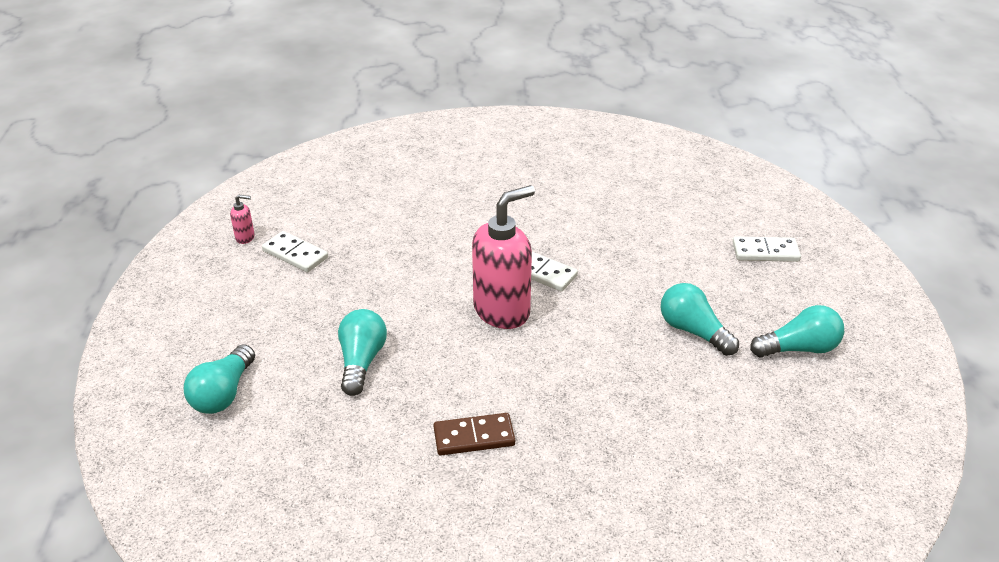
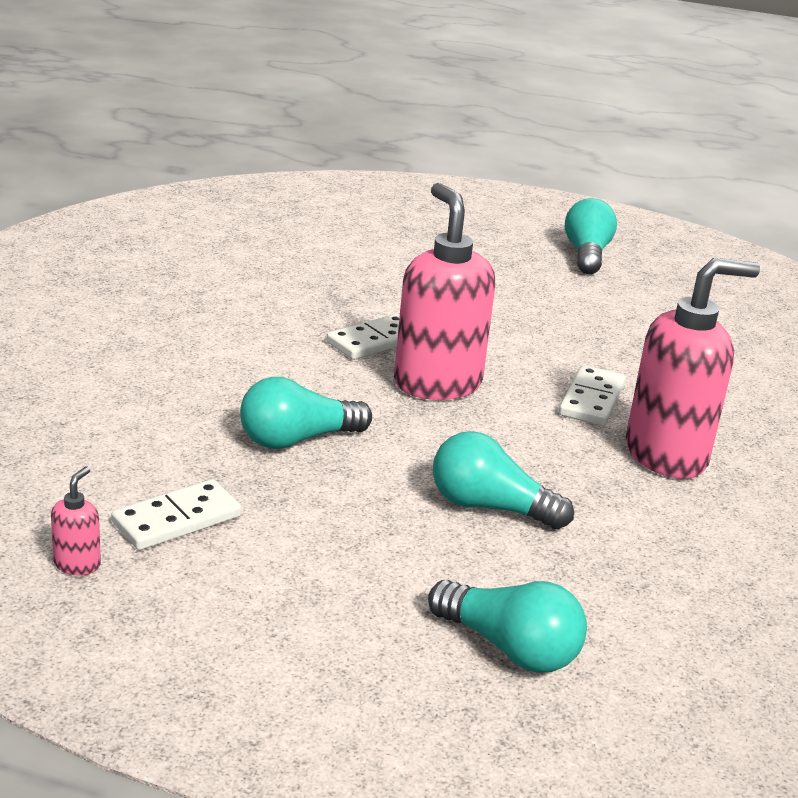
camera: 75 degrees left, 10 degrees down
(474, 437) = (667, 455): brown domino -> pink soap dispenser
(693, 331) = (535, 291): turquoise light bulb -> turquoise light bulb (297, 439)
(765, 252) = (423, 222): white domino -> white domino (592, 400)

